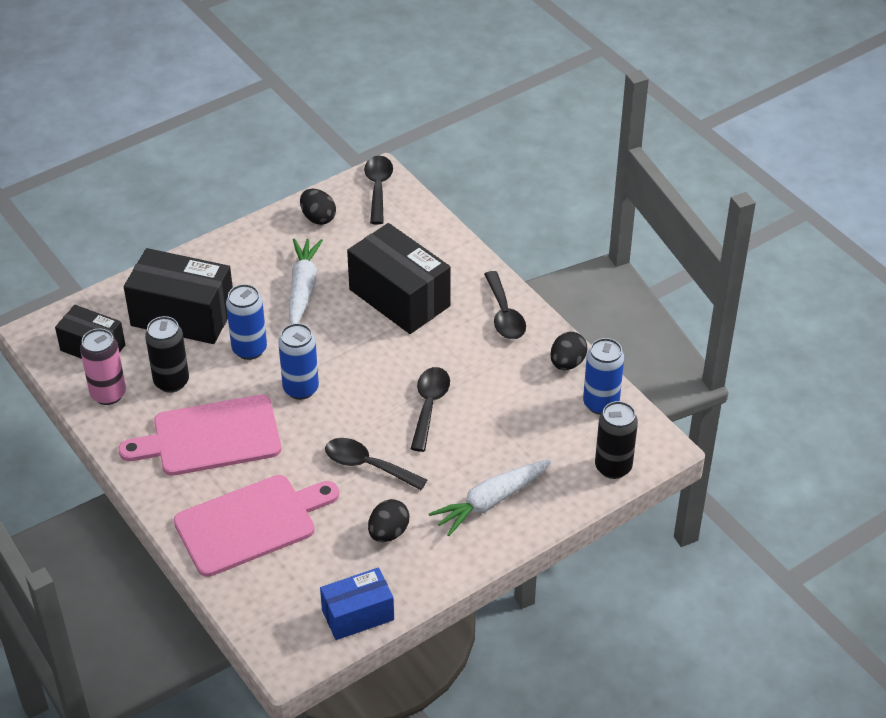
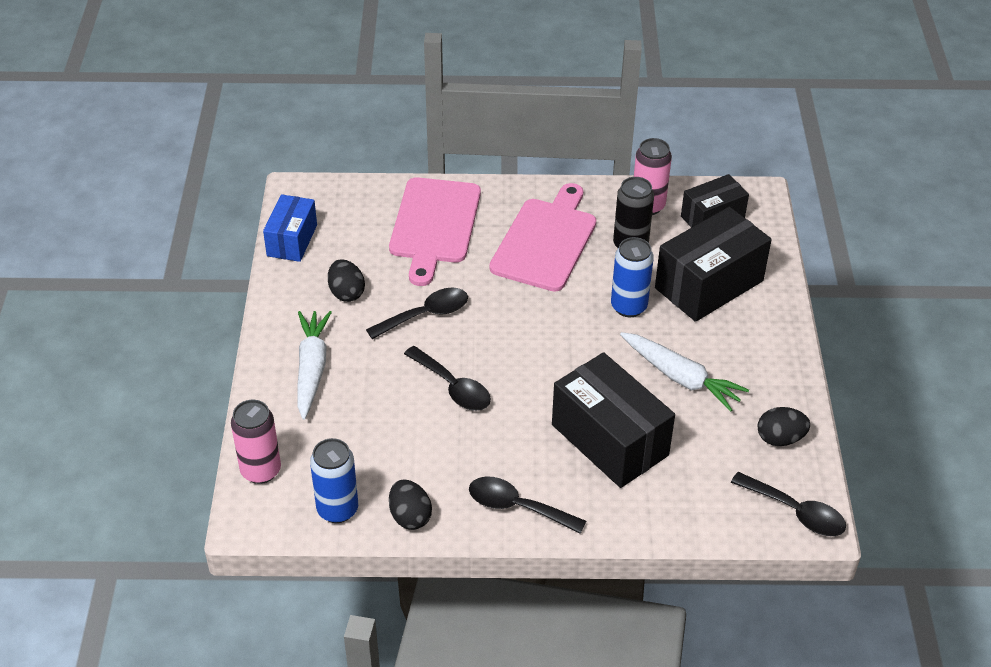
camera: 125 degrees right, 0 degrees up
(301, 389) = (551, 316): blue can -> none
(399, 298) = (609, 440): black box -> black box turned 60 degrees clockwise
(613, 467) = (261, 470): black can -> pink can

